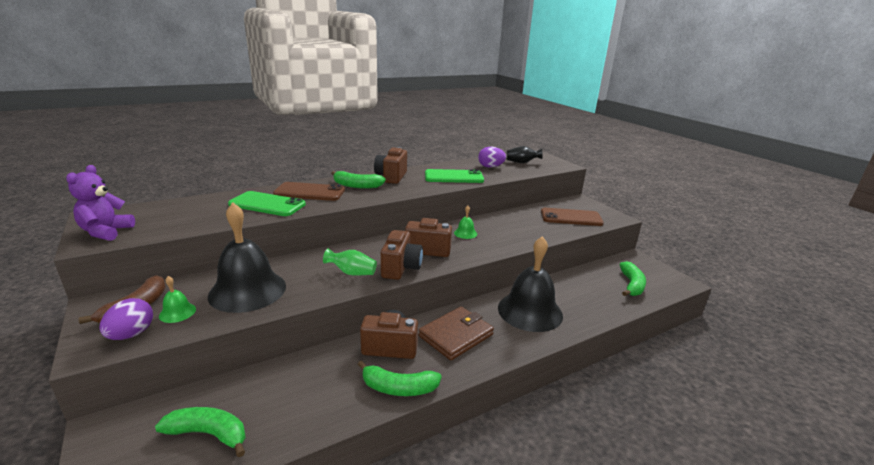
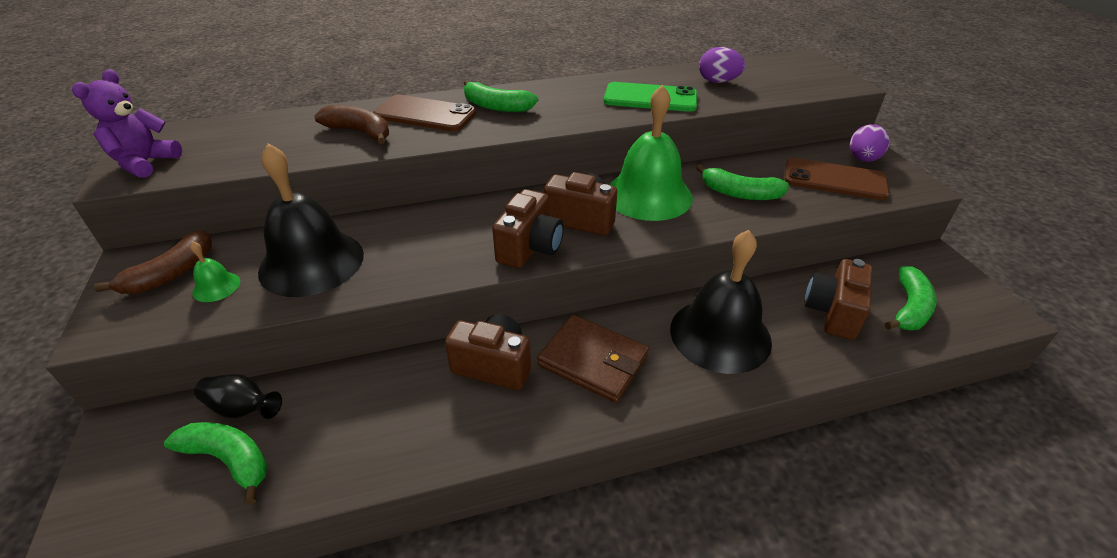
camera: 15 degrees right, 15 degrees up
(131, 334) = (153, 313): purple egg -> purple egg (862, 159)
(267, 204) = (359, 132): green phone -> brown banana
(352, 273) = (458, 249): green vase -> none
(391, 177) = (553, 93): brown camera -> brown camera (833, 313)
(398, 388) = (485, 434): green banana -> green banana (740, 193)
(456, 335) = (593, 361): brown wallet -> brown wallet turned 60 degrees clockwise
(465, 233) = (648, 195): green bell -> green bell, size x2.40
(522, 162) = (775, 75): black vase -> black vase (242, 409)

